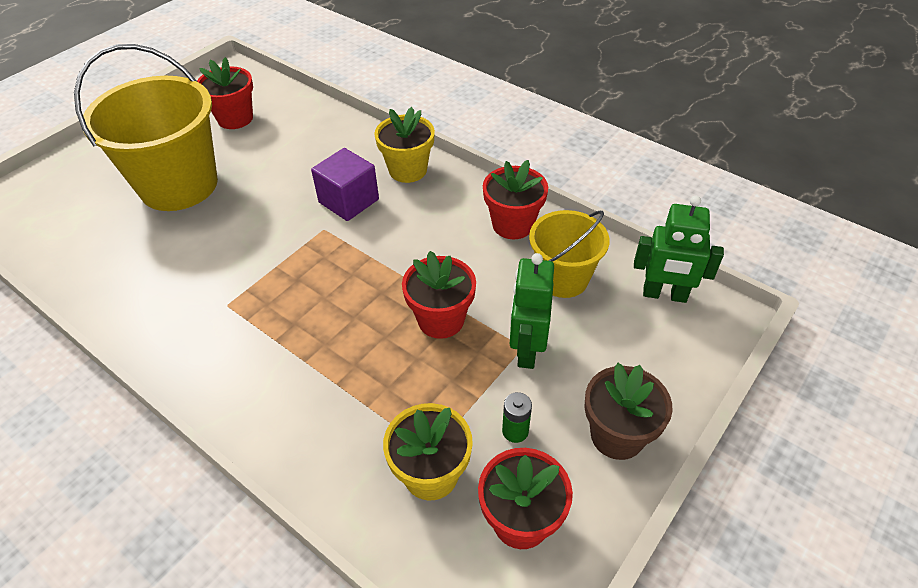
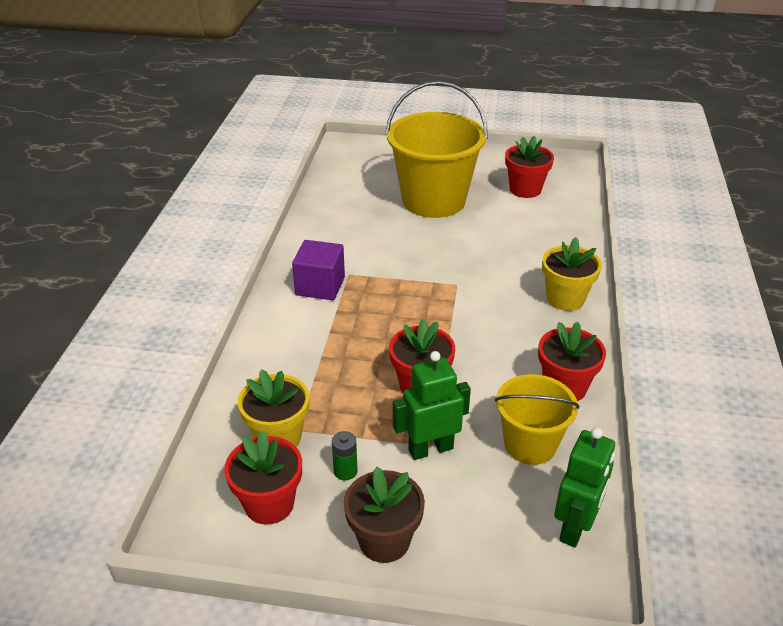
camera: 60 degrees right, 10 degrees down
(349, 201) = (497, 283): purple cube -> purple cube (320, 286)
(664, 295) = (575, 527): green robot -> green robot turned 135 degrees counterclockwise

